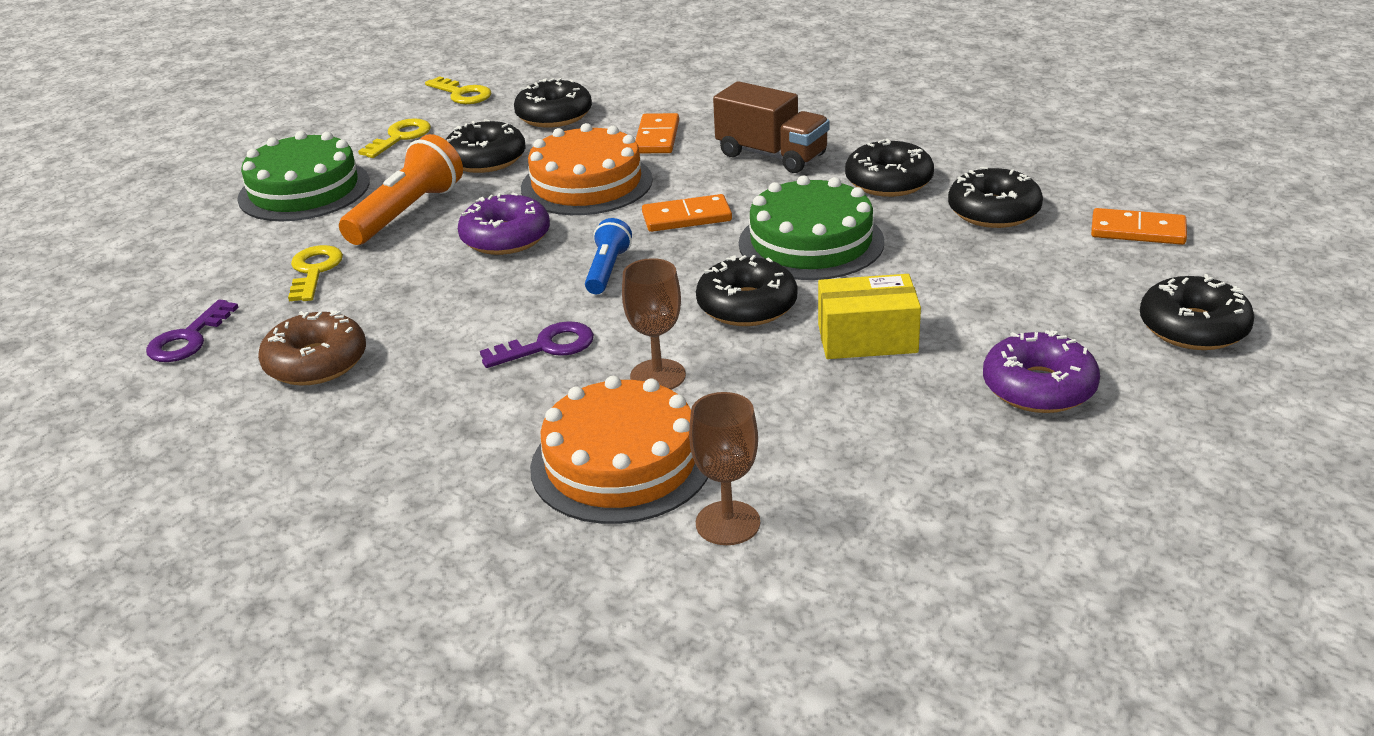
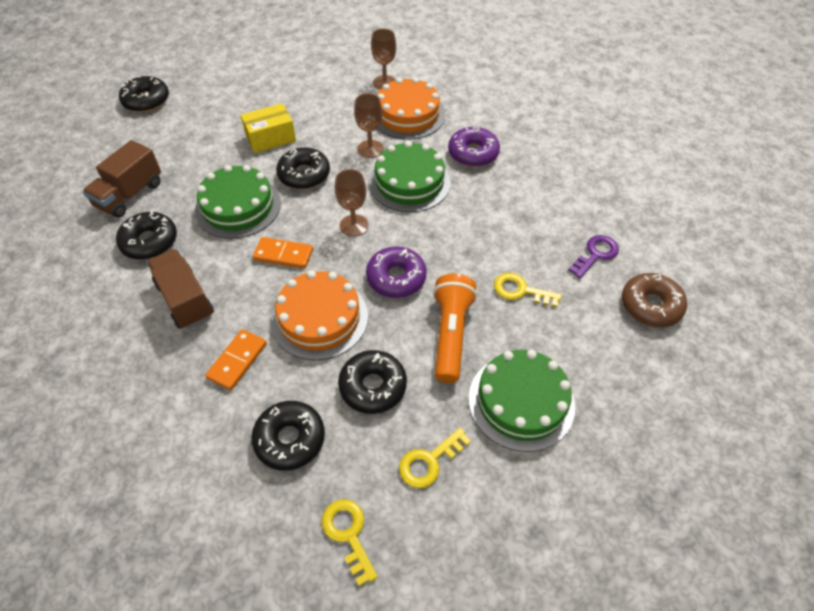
camera: 160 degrees left, 20 degrees up
(314, 271) = (520, 290): yellow key -> yellow key turned 90 degrees clockwise
(316, 362) = (525, 211): brown donut -> brown donut (650, 305)
(406, 213) = (450, 334): orange flashlight -> orange flashlight turned 135 degrees clockwise
(547, 346) = (409, 182): purple key -> green cake
(607, 270) = (354, 225): blue flashlight -> brown goblet
(867, 338) = (270, 138): yellow box -> yellow box turned 45 degrees counterclockwise
(994, 211) = (129, 194): black donut -> brown truck
(1039, 387) = (233, 96): purple donut -> purple donut (473, 153)
(1138, 231) = (89, 156): orange domino -> none

